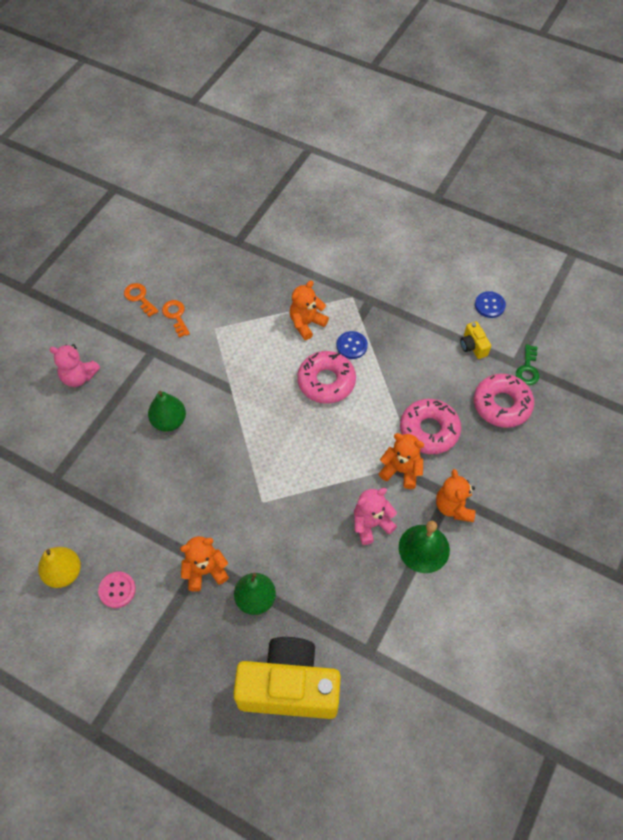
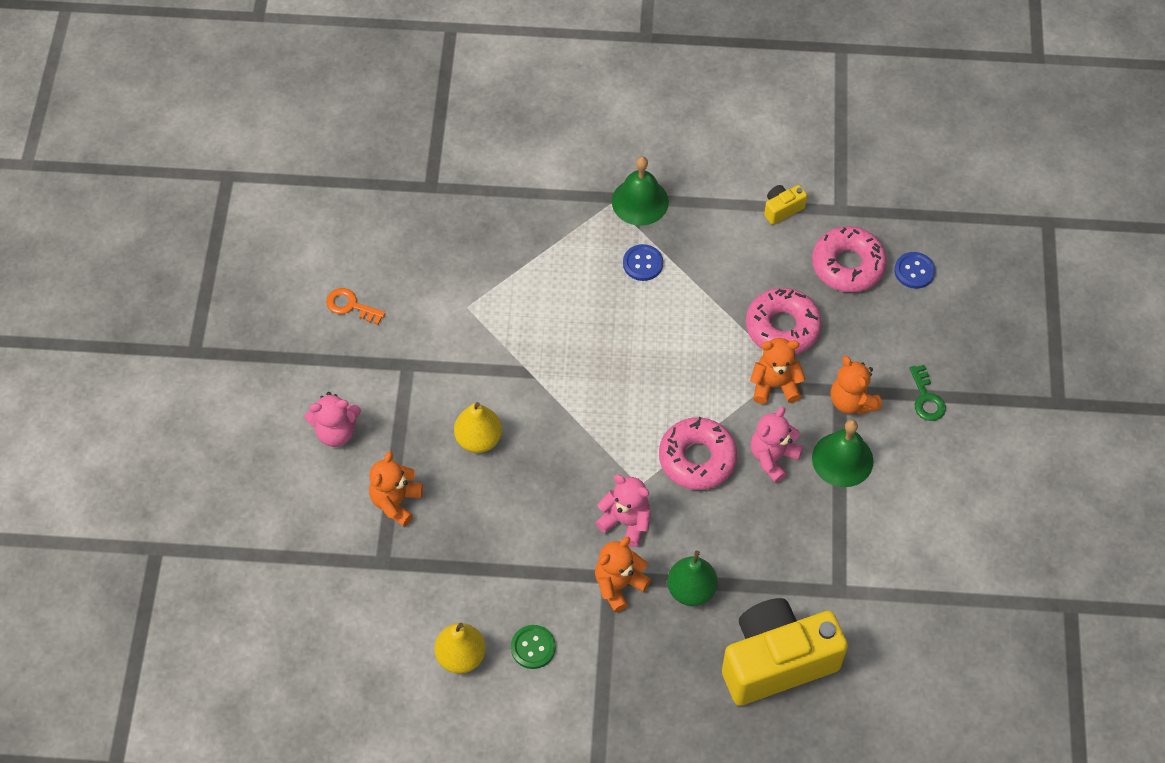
camera: 25 degrees left, 0 degrees up
(117, 590) = (533, 647): pink button -> green button
(169, 421) = (478, 439): green pear -> yellow pear
(176, 316) = (410, 310): orange key -> none
(237, 525) = (626, 522): none -> pink teddy bear
(306, 323) = (575, 257): orange teddy bear -> orange teddy bear (396, 502)
(326, 381) = (636, 318): pink donut -> pink donut (697, 458)
(373, 303) = (640, 201): none -> green bell
(473, 346) = (782, 209): yellow camera -> yellow camera turned 105 degrees clockwise
(489, 305) = (777, 151): blue button -> blue button (914, 271)
(527, 369) = (856, 212): green key -> green key (926, 398)

